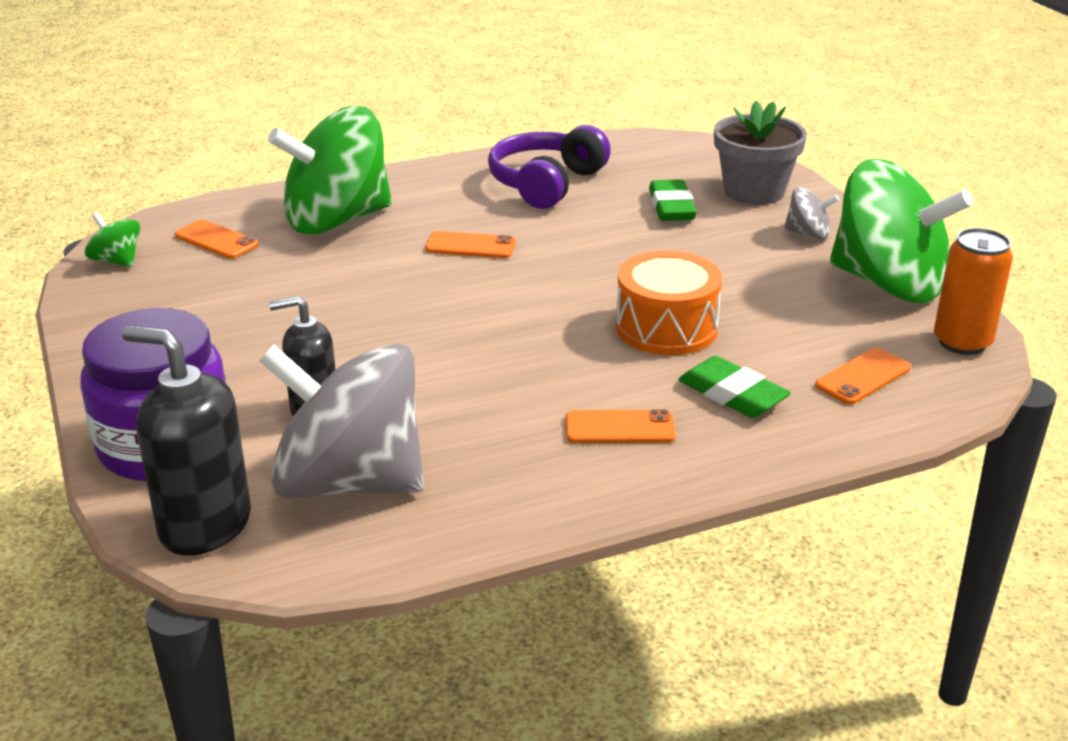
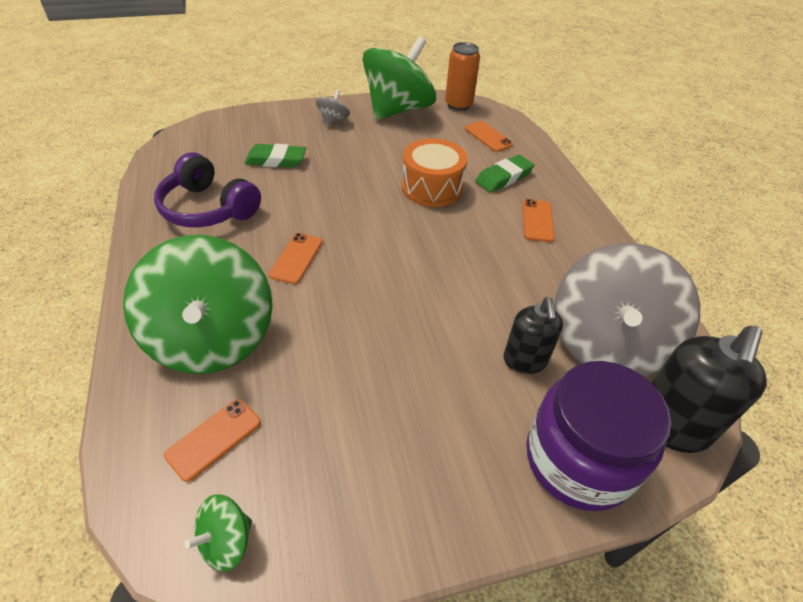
camera: 85 degrees left, 15 degrees up
(754, 191) = (270, 127): grey flower pot -> none

